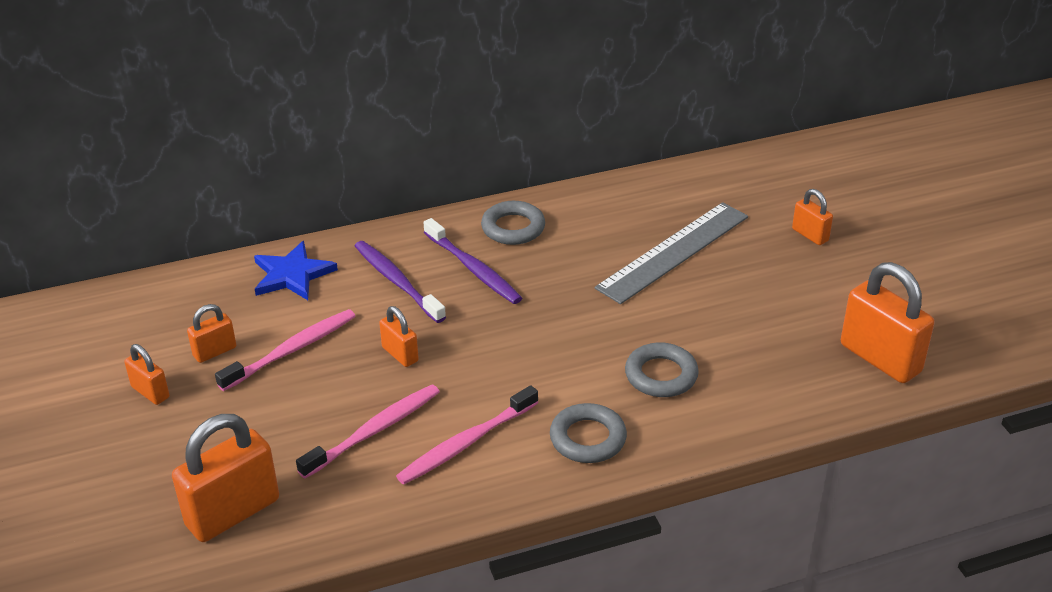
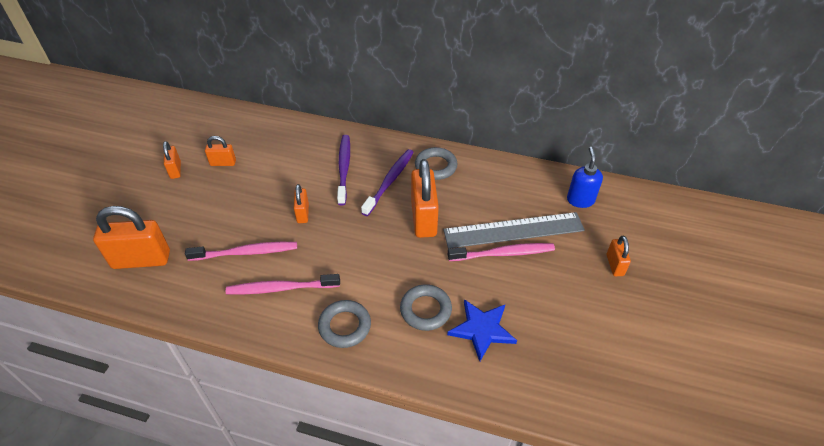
camera: 35 degrees right, 10 degrees up
(291, 350) = (256, 182): pink toothbrush -> pink toothbrush (503, 253)
(292, 275) = (299, 138): blue star -> blue star (482, 329)
(473, 269) = (389, 181): purple toothbrush -> purple toothbrush turned 150 degrees counterclockwise
(713, 189) = (580, 200): none -> blue soap dispenser
(880, 358) = (577, 384): orange padlock -> orange padlock (423, 218)

